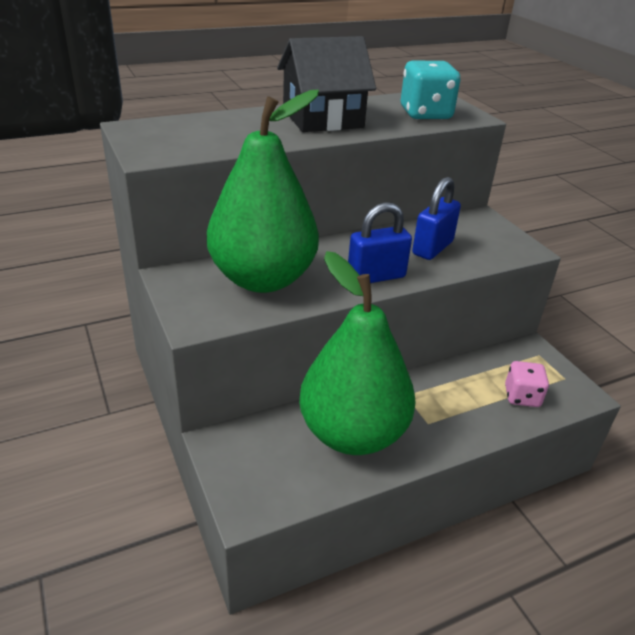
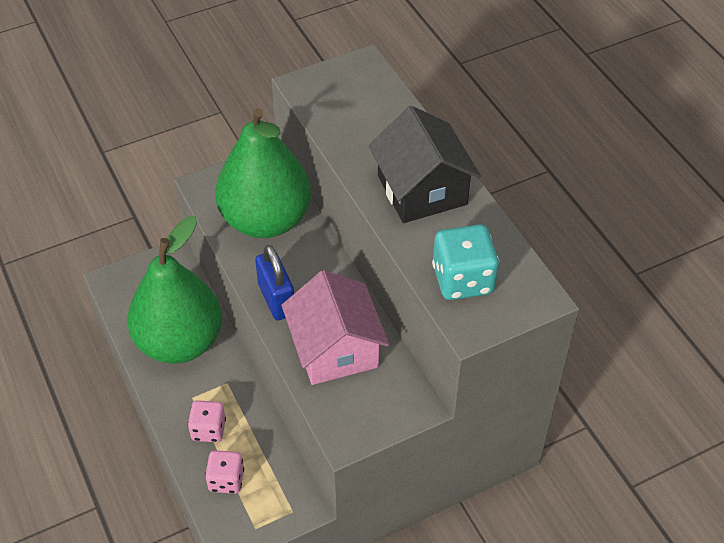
camera: 90 degrees right, 15 degrees up
(432, 248) = (335, 349): blue padlock -> pink house
(467, 409) = (208, 429): none -> pink dice

